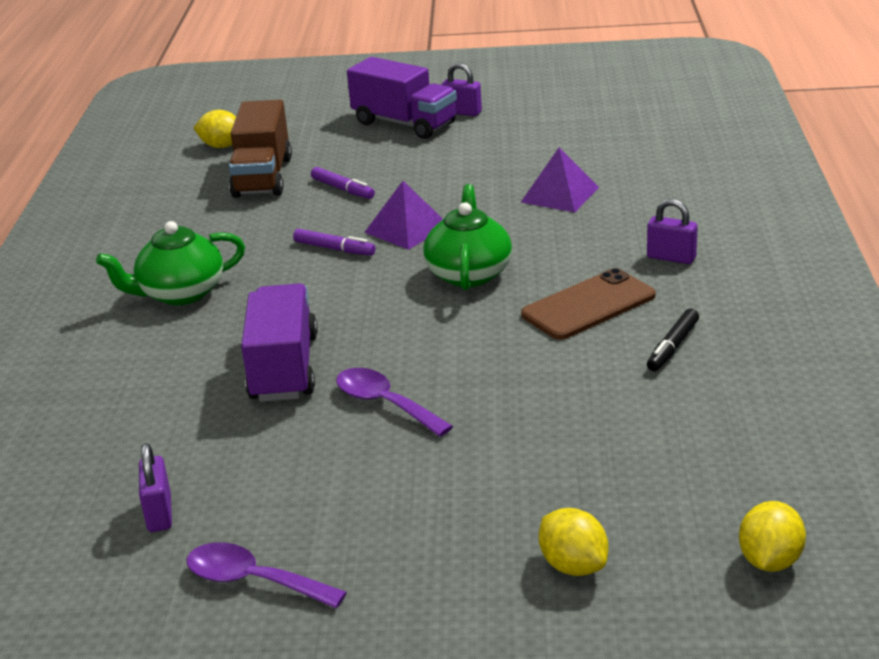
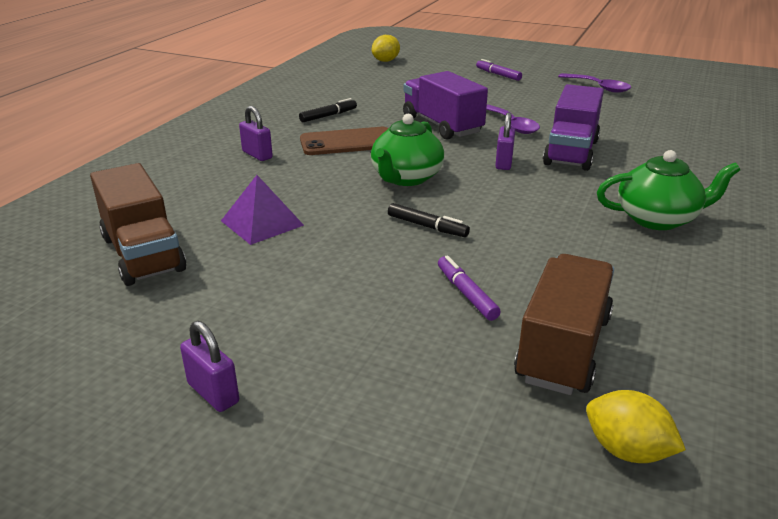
camera: 160 degrees left, 0 degrees up
(159, 513) = (648, 111): purple padlock -> purple padlock (504, 163)
(334, 249) = (505, 224): purple marker -> purple marker (498, 74)
(404, 123) = (313, 398): purple truck -> purple truck (442, 125)
(407, 229) = (427, 226): purple pyramid -> black marker
(573, 565) = (460, 71): yellow lemon -> none
(619, 152) = (143, 254): none -> brown truck

